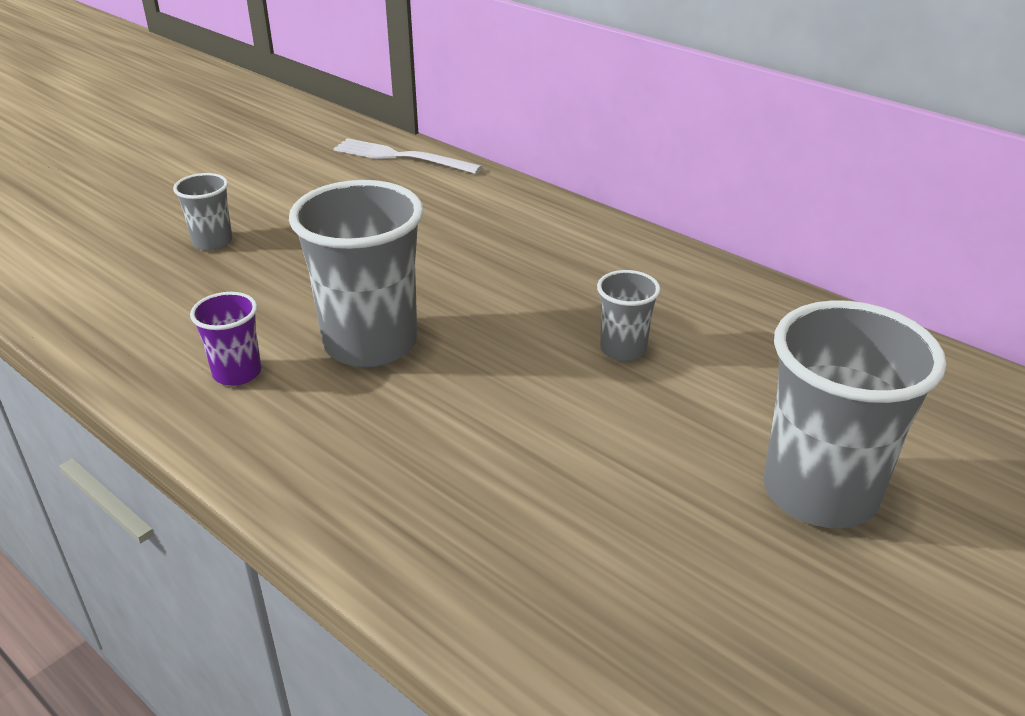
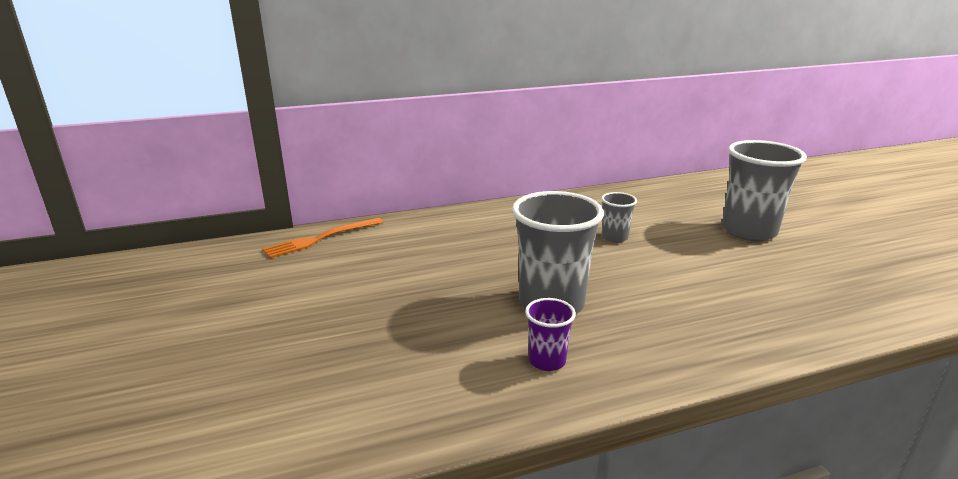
camera: 60 degrees left, 10 degrees down
(212, 242) = (345, 336): grey cup -> none
(401, 157) = (321, 238): white fork -> orange fork

